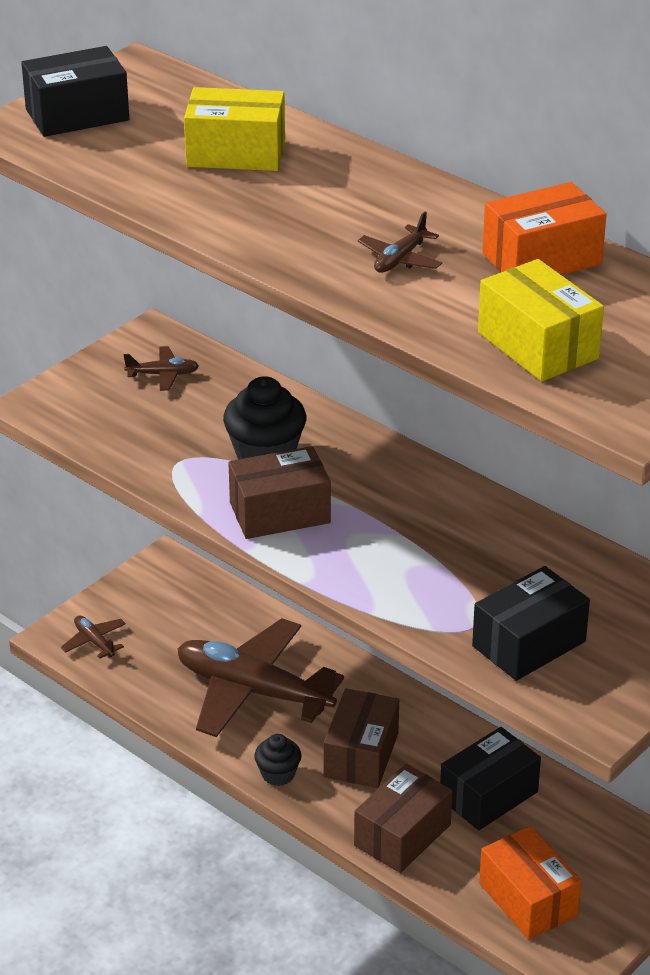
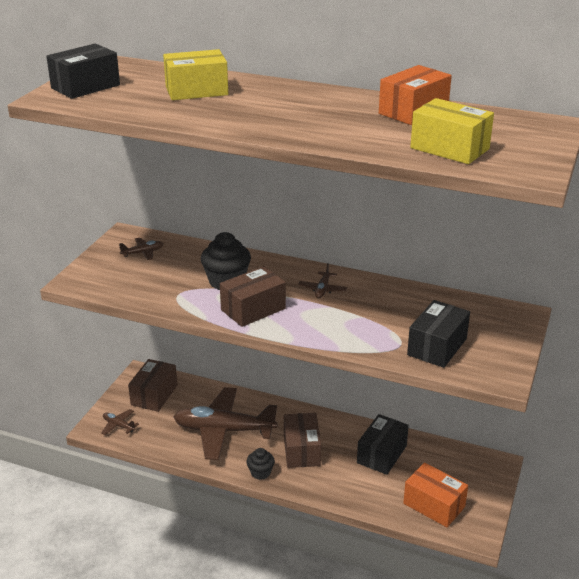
camera: 20 degrees left, 5 degrees down
(400, 259) = (334, 123): brown plane -> brown plane (322, 289)
(402, 835) = (347, 488): brown box -> brown box (154, 395)

